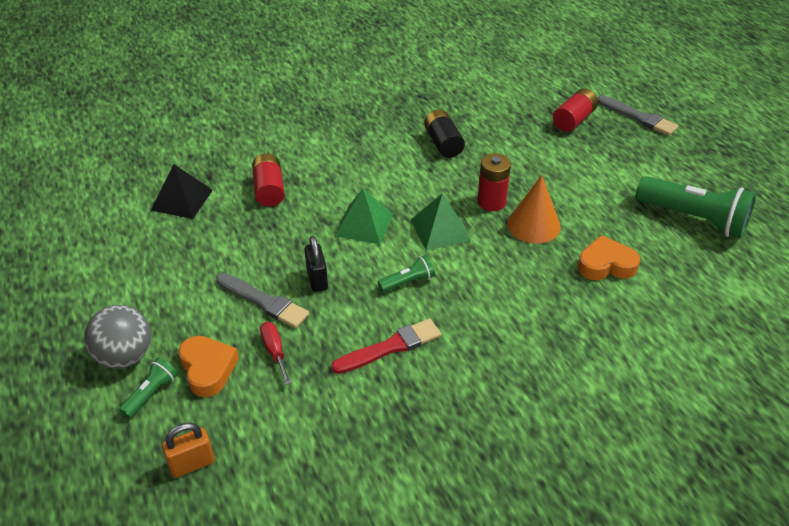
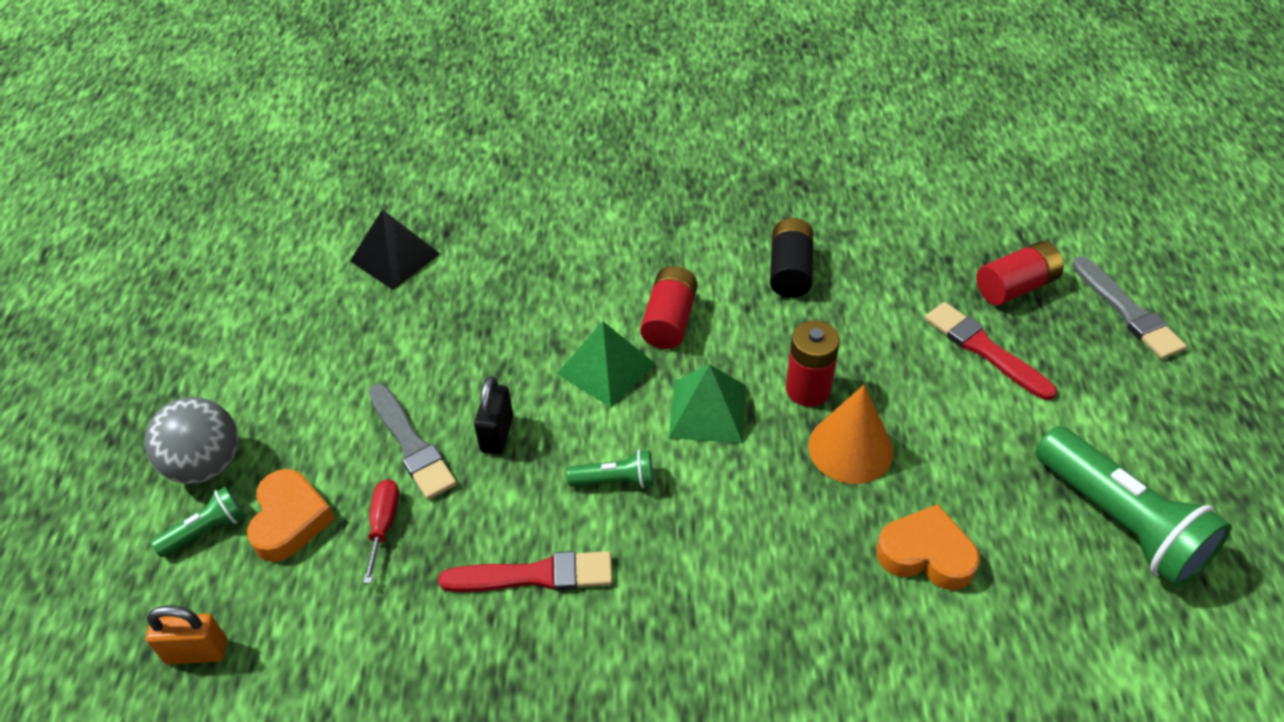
camera: 25 degrees right, 5 degrees up
(269, 190) = (511, 275): red battery -> red battery (669, 320)
(576, 155) = (985, 350): none -> red brush

